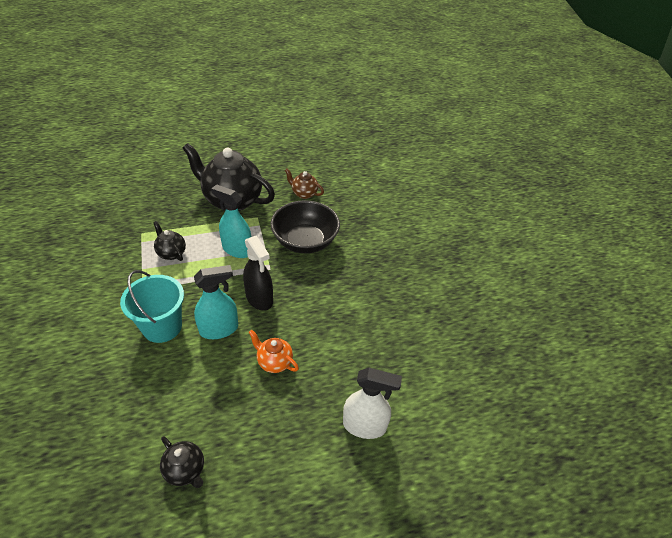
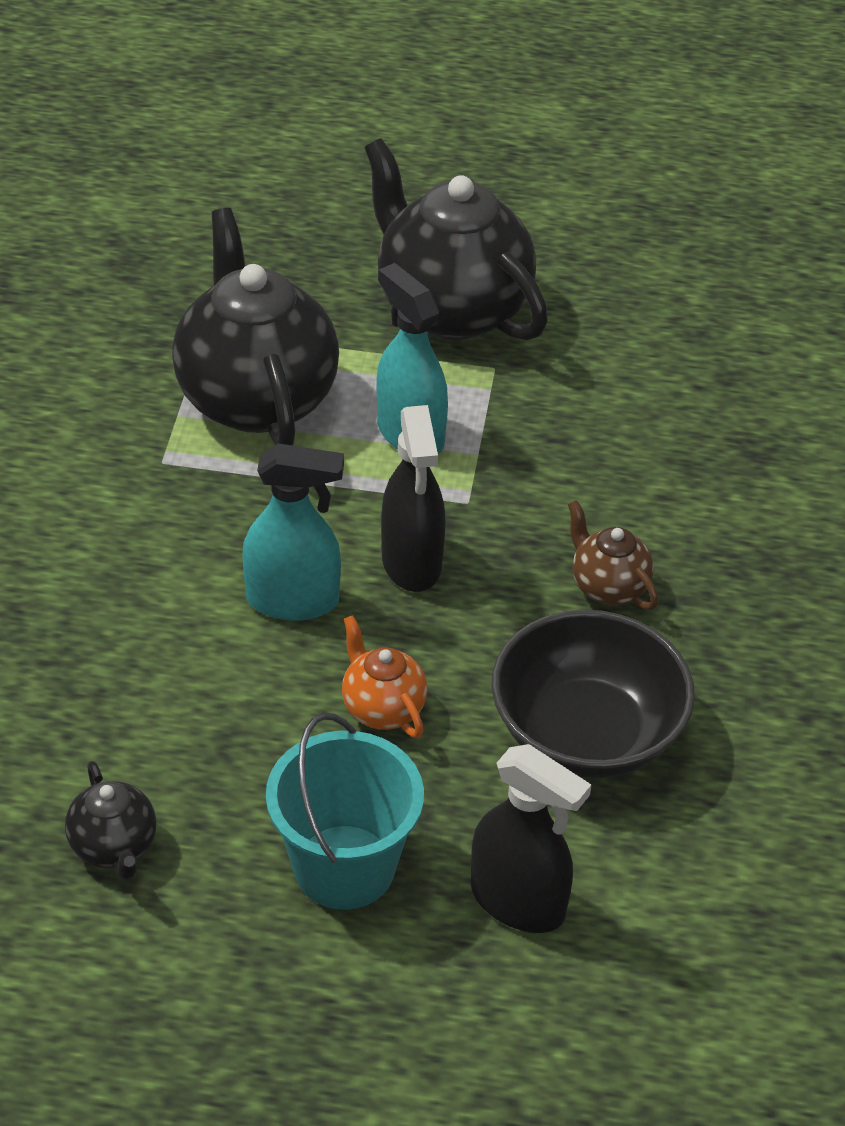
camera: 25 degrees right, 0 degrees up
(162, 327) = (174, 556): turquoise bucket -> turquoise bucket (344, 867)
(171, 253) = (256, 398): black teapot -> black teapot, size x2.19
(304, 194) = (642, 340): brown teapot -> brown teapot (608, 587)
(305, 241) = (584, 462): black bowl -> black bowl (586, 734)
(364, 426) = (518, 902): white spray bottle -> black spray bottle

